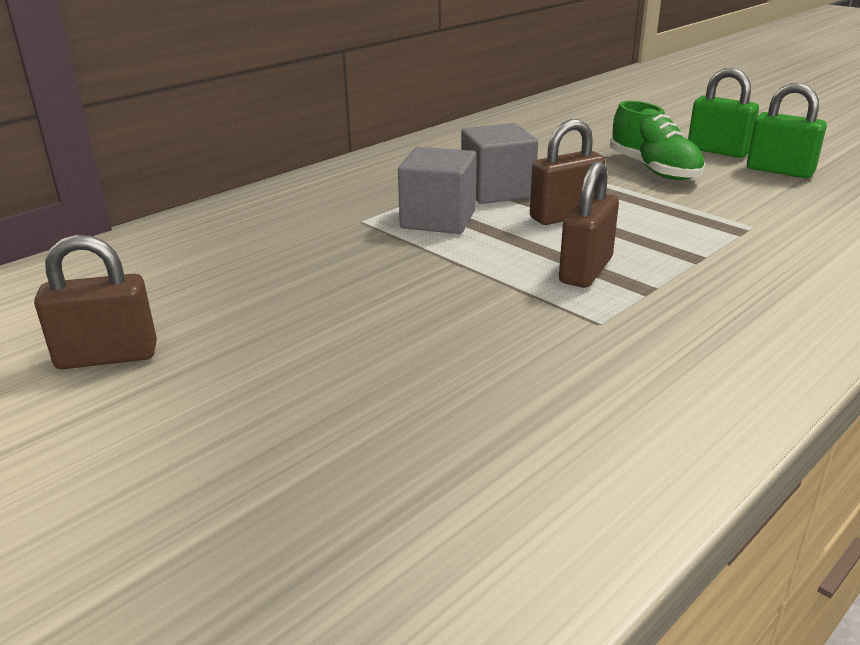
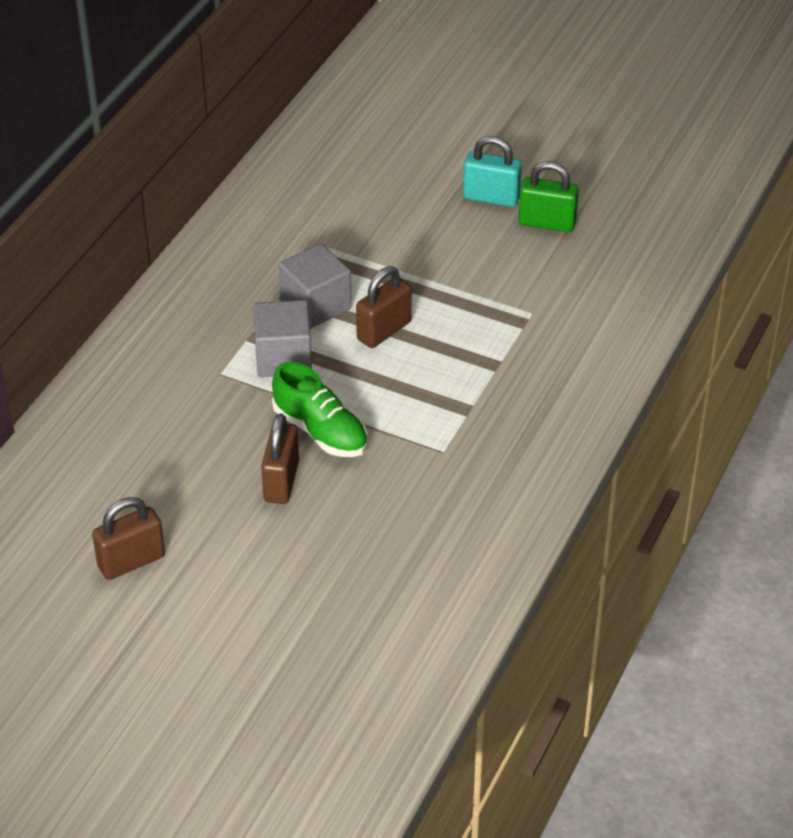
camera: 20 degrees left, 15 degrees up
(586, 270) = (419, 398): brown padlock -> brown padlock (281, 481)
(654, 169) = (440, 242): green shoe -> green shoe (320, 431)
(717, 151) = (491, 197): green padlock -> turquoise padlock

